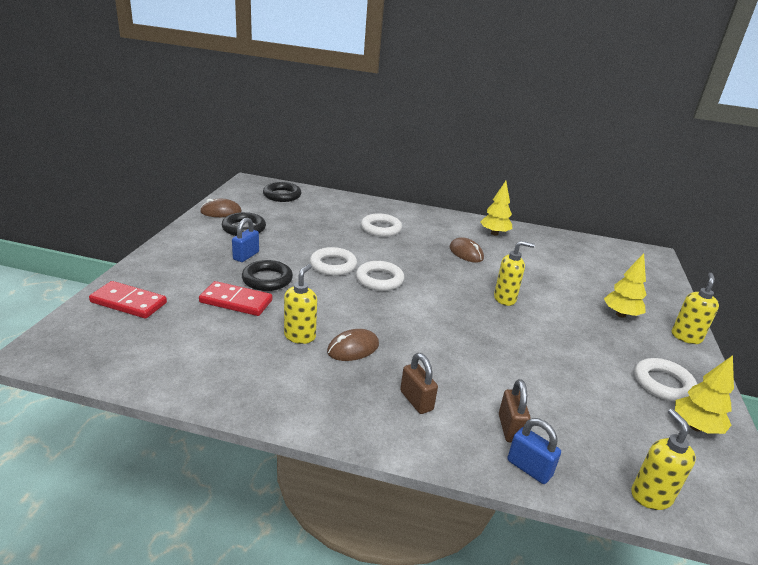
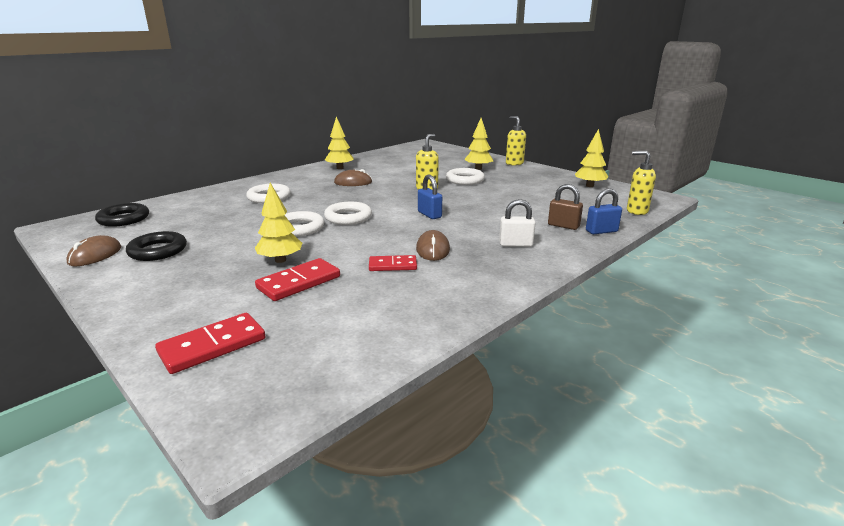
camera: 55 degrees left, 5 degrees down
(246, 256) = (218, 261): blue padlock -> blue padlock (429, 215)
(267, 279) = (280, 260): black ring -> yellow tree
(300, 336) = (392, 265): yellow soap dispenser -> red domino
(416, 400) = (515, 244): brown padlock -> white padlock
(663, 383) = (550, 180): white ring -> white ring (465, 180)

